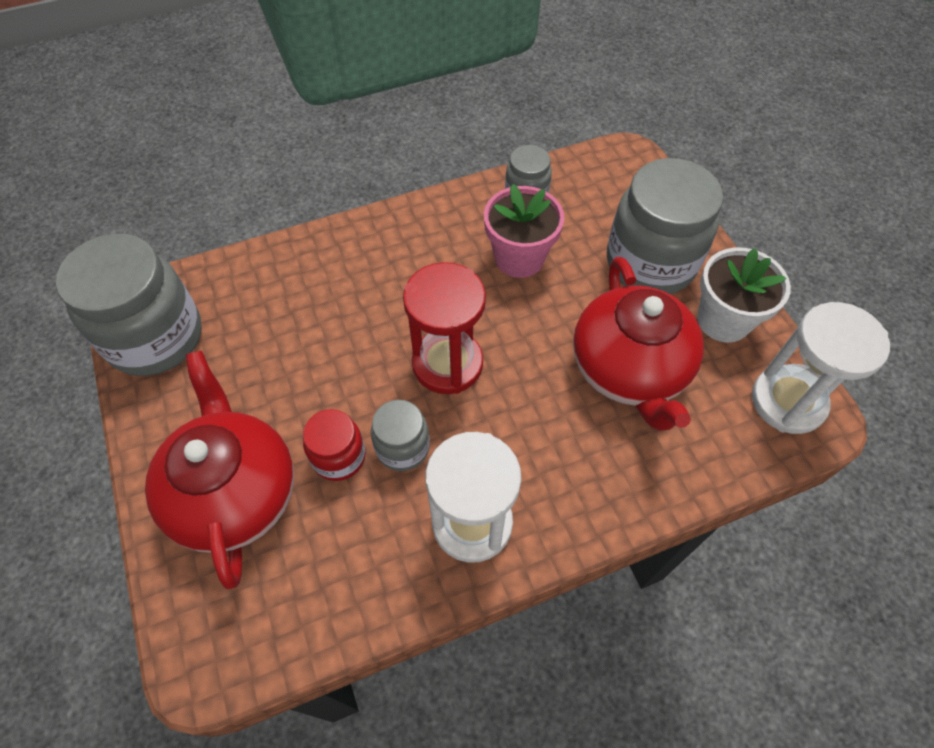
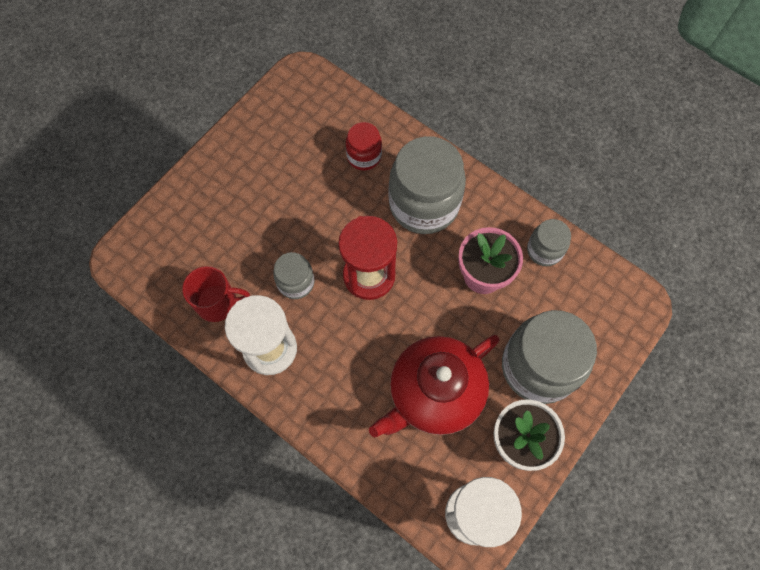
camera: 60 degrees right, 10 degrees up
(155, 337) = (287, 103): grey jar -> grey jar (424, 204)
(235, 492) = (219, 211): red teapot -> none
(339, 457) = (270, 251): red jar -> red jar (364, 156)
(365, 559) = (217, 302): none -> red mug

